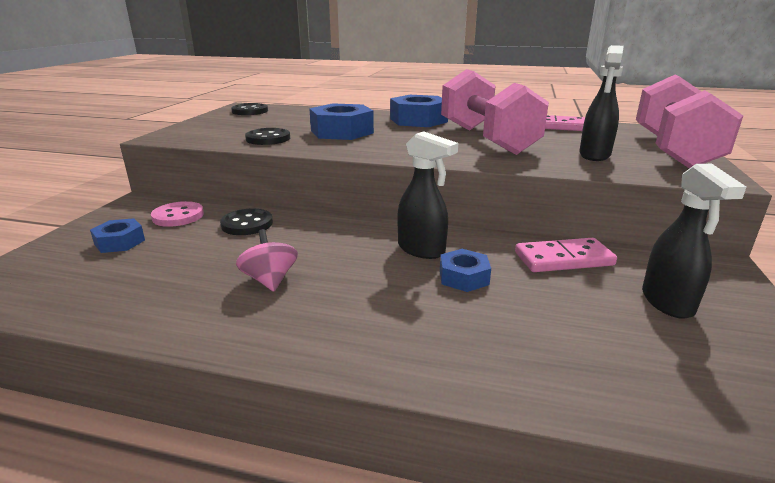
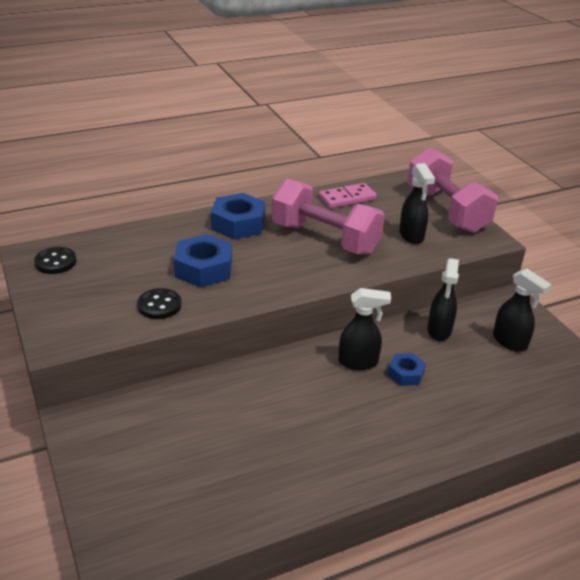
camera: 40 degrees left, 10 degrees up
(119, 242) = (144, 464): blue nut -> none
(178, 216) = (142, 416): pink button -> none
(247, 224) = (211, 396): black button -> none
(270, 280) = (305, 436): pink spinning top -> none
(563, 259) = (439, 331): pink domino -> black spray bottle

